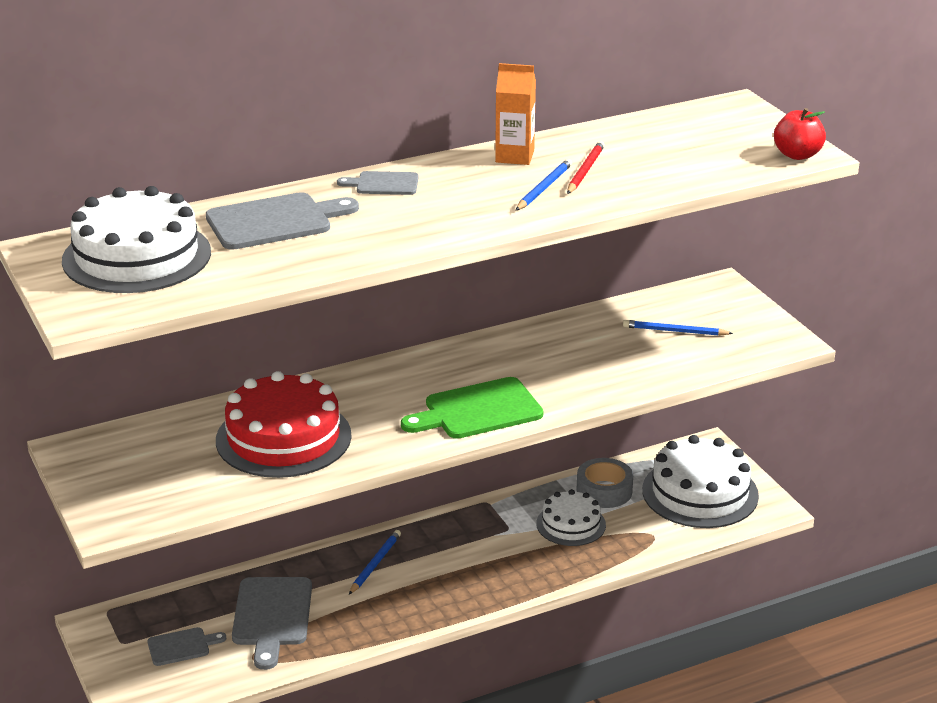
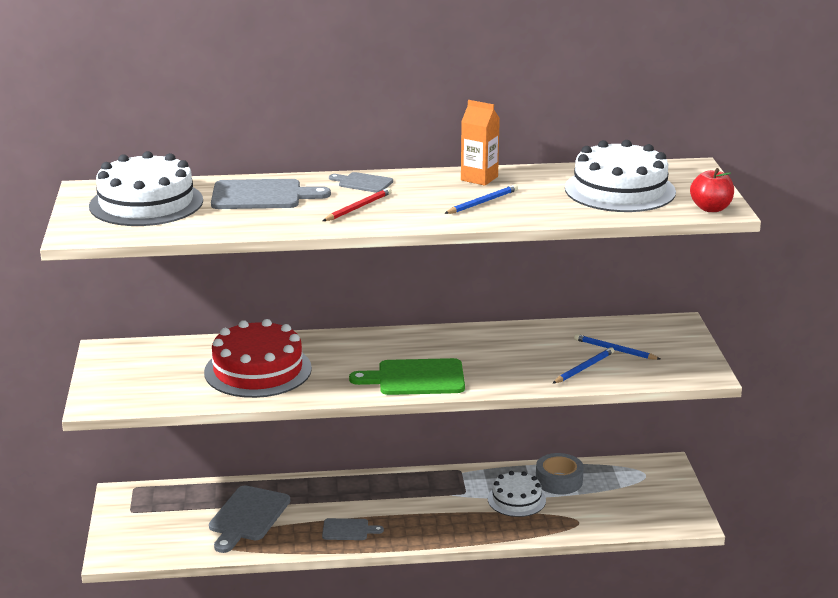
camera: 20 degrees right, 5 degrees down
(182, 646) = (171, 523): grey cutting board -> grey cutting board (348, 530)
(375, 564) = (346, 496): blue pencil -> blue pencil (584, 368)
(585, 170) = (525, 195): red pencil -> red pencil (358, 207)
(700, 492) = (638, 498): white cake -> white cake (620, 190)

